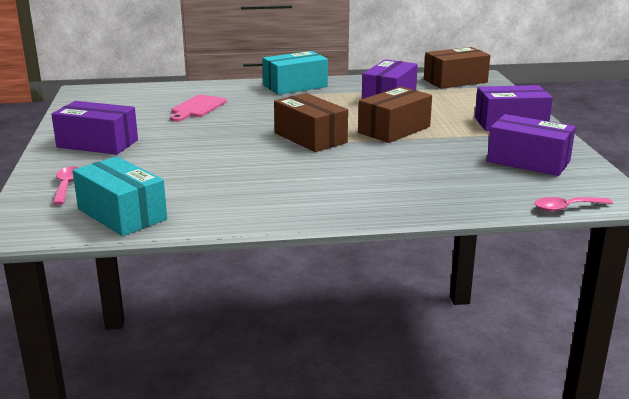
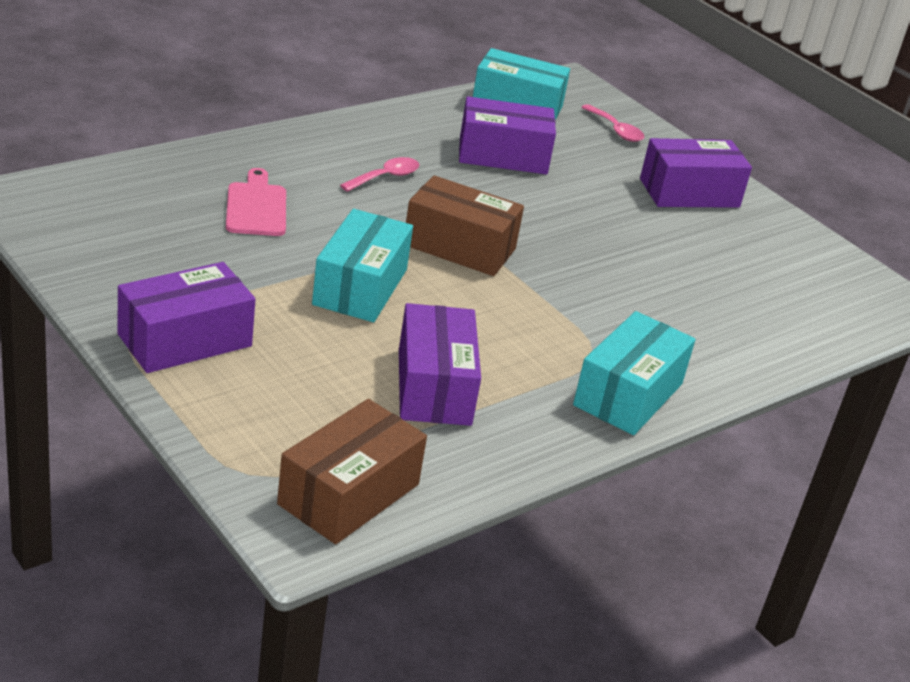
camera: 145 degrees right, 10 degrees up
(197, 108) = (688, 290): pink cutting board -> pink cutting board (256, 207)
(394, 130) = (360, 287): brown box -> turquoise box
(528, 161) = (138, 245): purple box -> purple box (503, 155)
(566, 208) = (80, 171): pink spoon -> pink spoon (385, 177)

